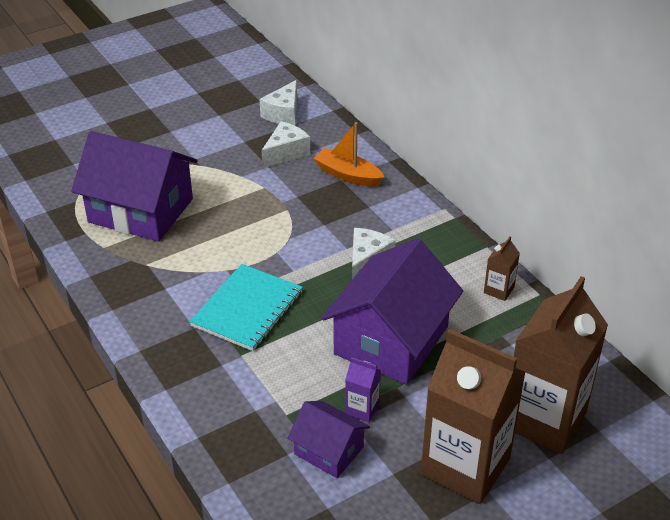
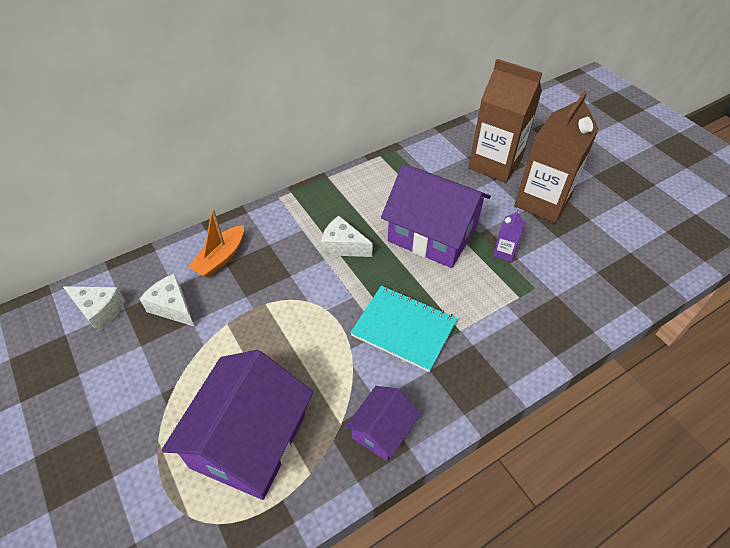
camera: 90 degrees left, 10 degrees up
(328, 451) = (548, 271): purple house -> purple house (382, 430)
(499, 290) = (376, 174): brown carton -> none

